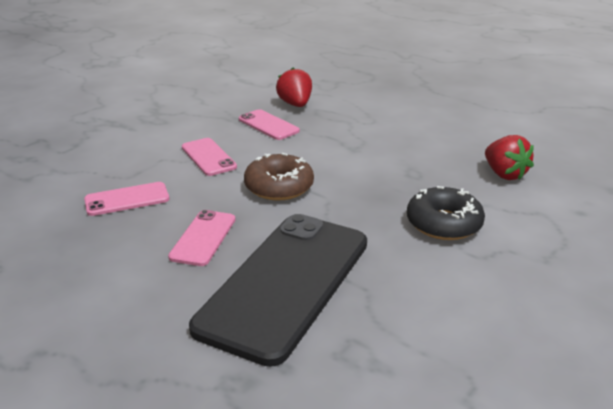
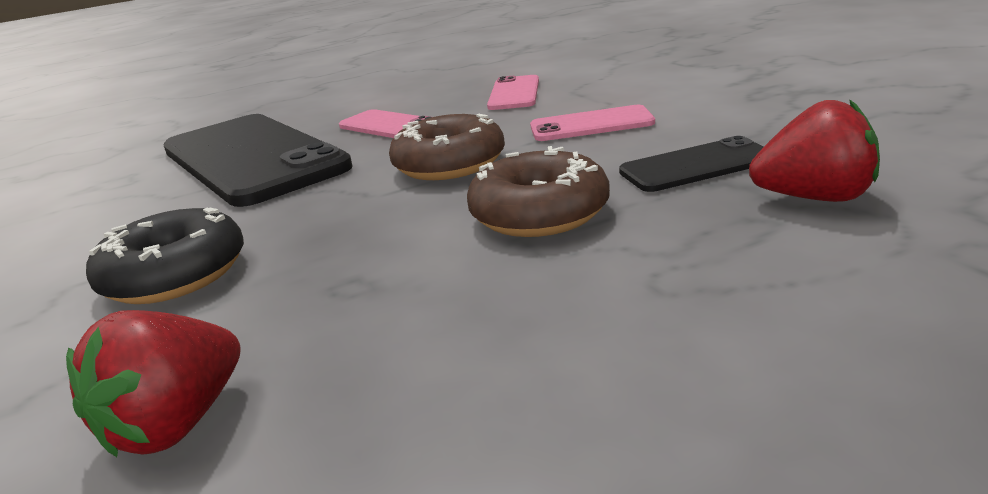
camera: 120 degrees right, 5 degrees down
(268, 125) = (696, 166): pink phone -> black phone
(330, 149) = (539, 213): none -> brown donut
(504, 174) = (178, 424): red strawberry -> red strawberry turned 60 degrees counterclockwise

